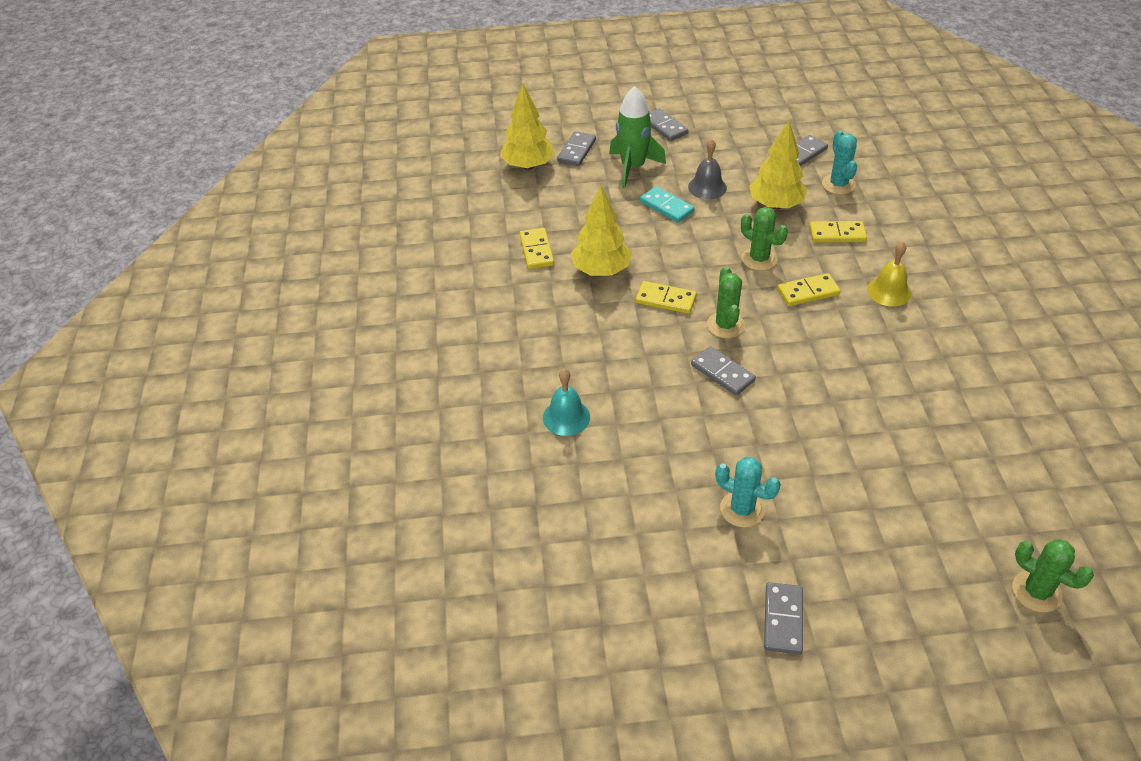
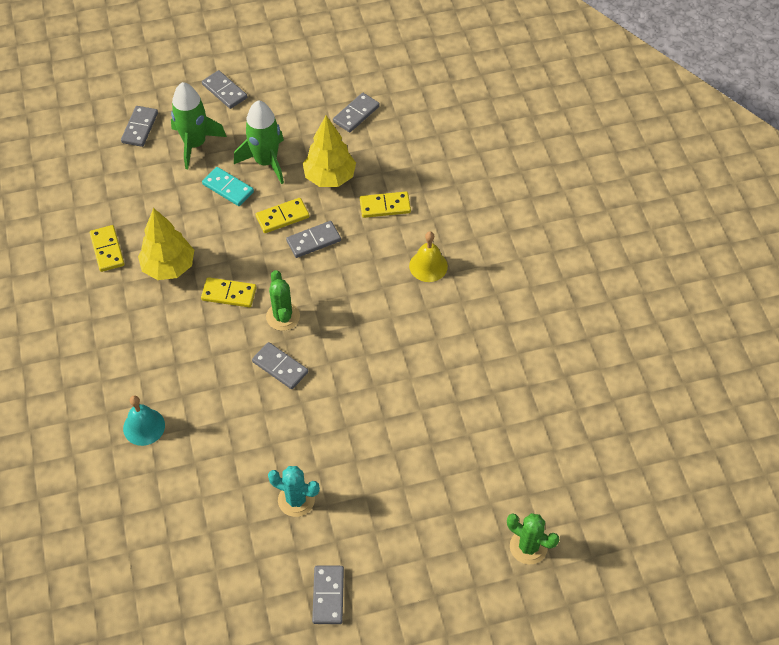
camera: 10 degrees left, 10 degrees up
(528, 166) = (93, 150): yellow tree -> none
(707, 187) = (266, 162): grey bell -> green rocket
(759, 259) = (313, 241): green cactus -> grey domino
(808, 292) = (357, 273): yellow domino -> yellow domino (282, 217)
(838, 184) = (388, 148): turquoise cactus -> none

